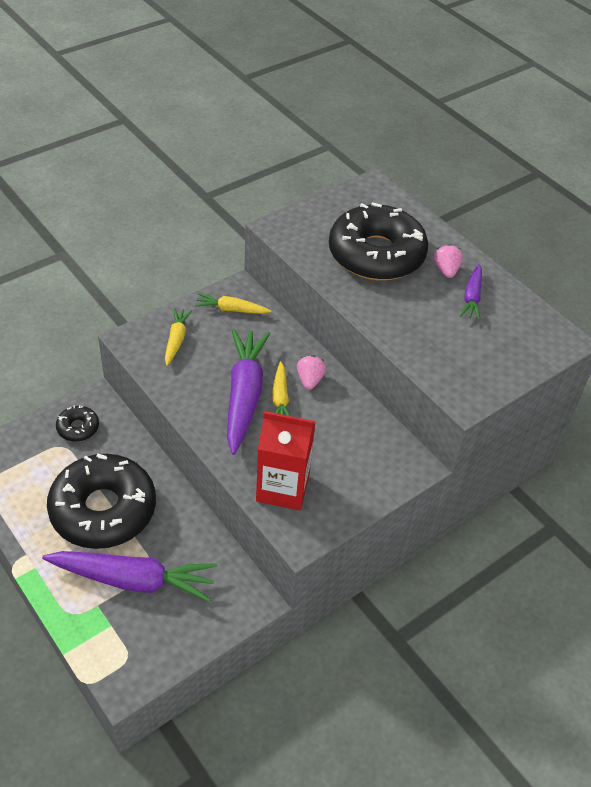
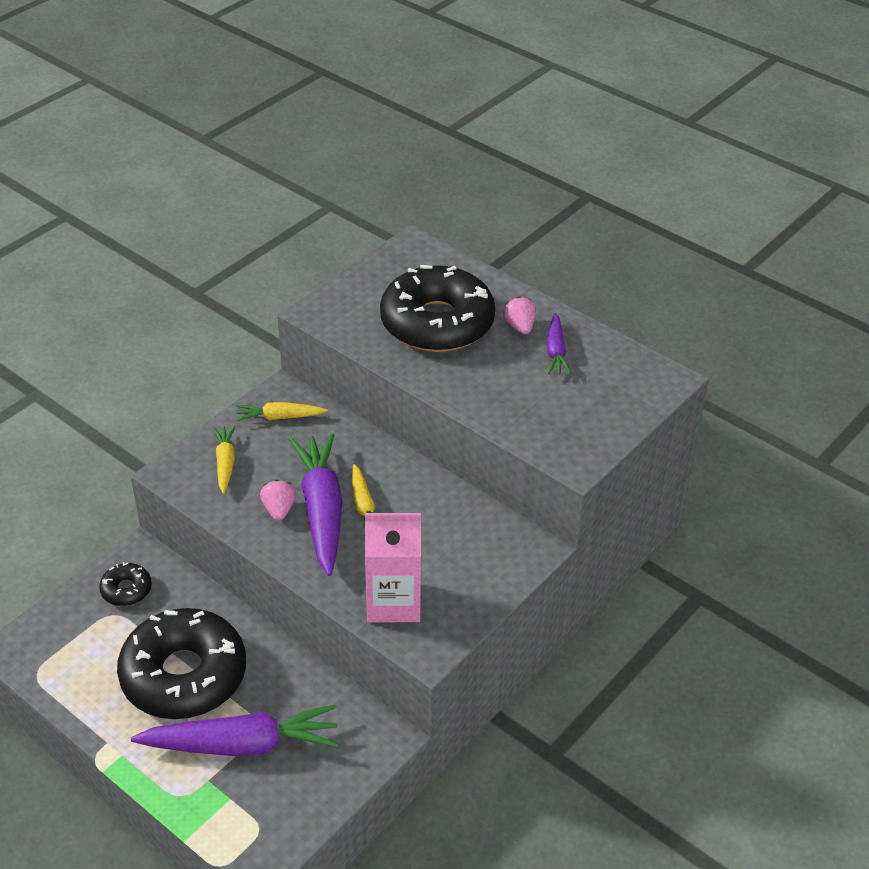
camera: 10 degrees left, 5 degrees down
(283, 488) = (393, 602): red carton -> pink carton
(310, 380) = (392, 479): pink strawberry -> pink strawberry (279, 510)

